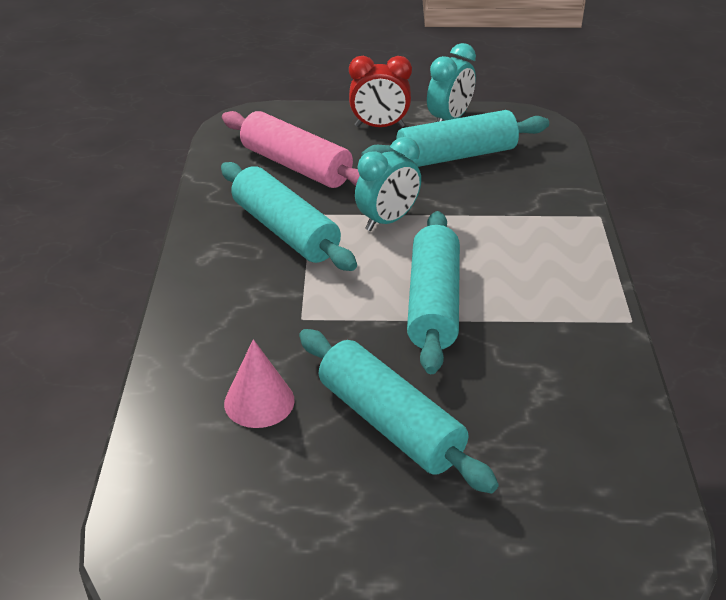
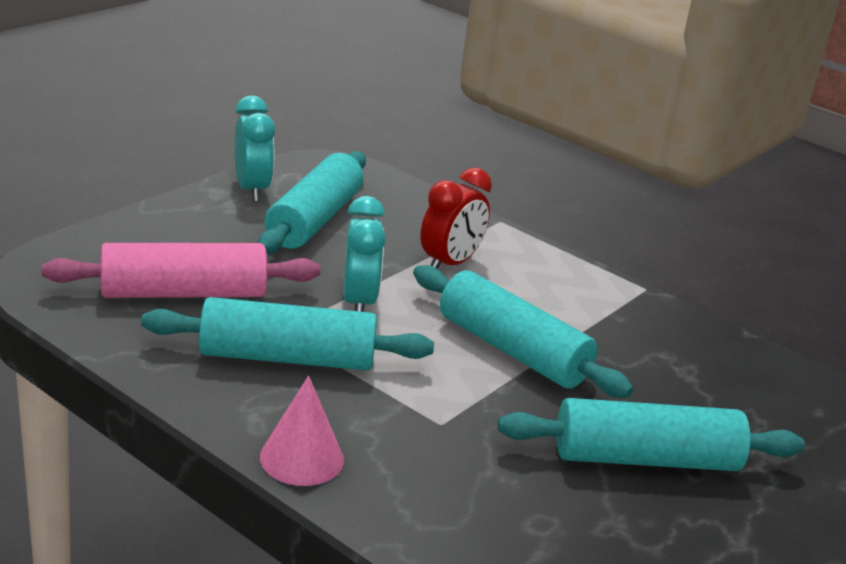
camera: 55 degrees left, 10 degrees down
(259, 401) = (535, 512): pink cone -> pink cone (302, 458)
(379, 126) = (198, 221): red clock -> red clock (450, 264)

